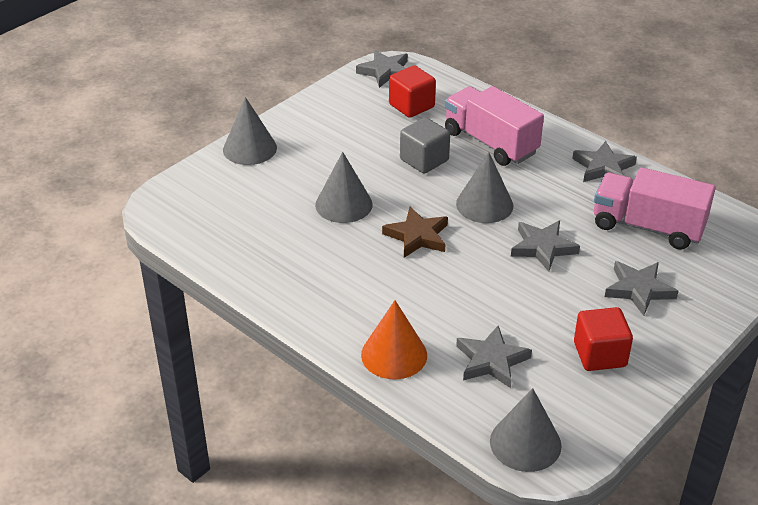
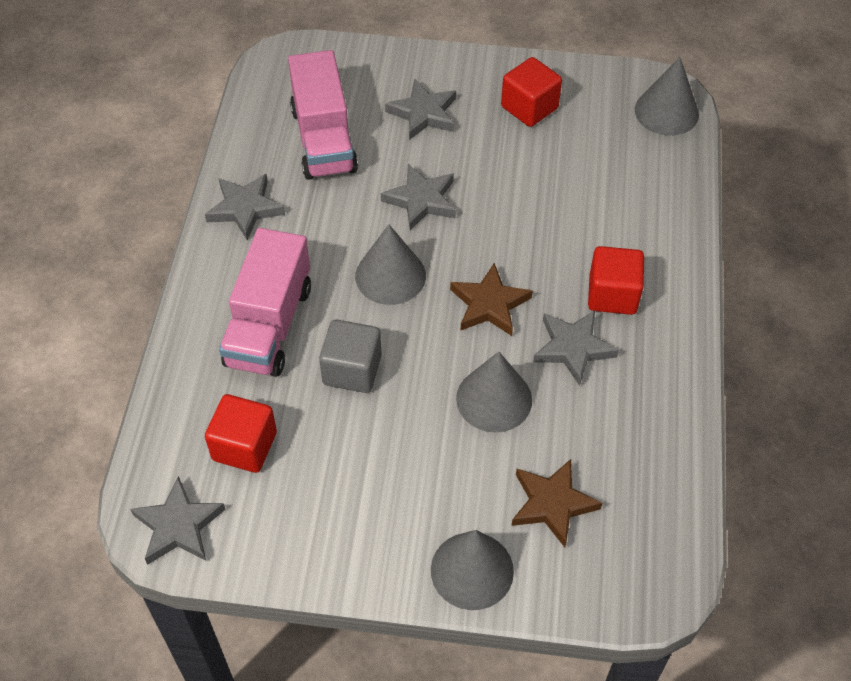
camera: 125 degrees left, 15 degrees up
(251, 193) = (552, 504): none -> brown star
(367, 298) = (612, 295): none -> red cube
(394, 354) = (660, 235): orange cone -> none
(491, 361) = (602, 169): grey star -> grey star (573, 348)

